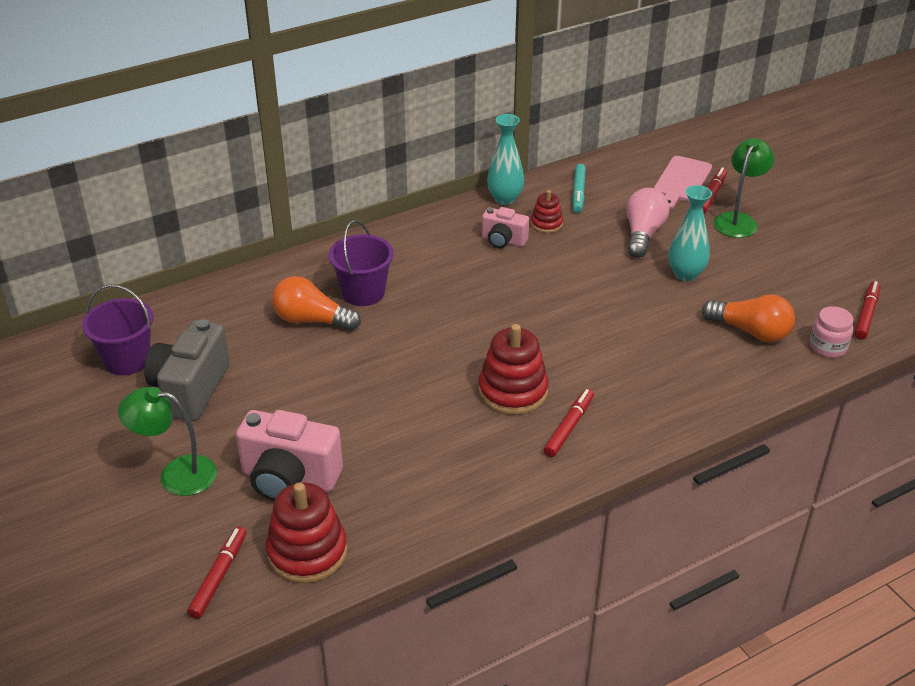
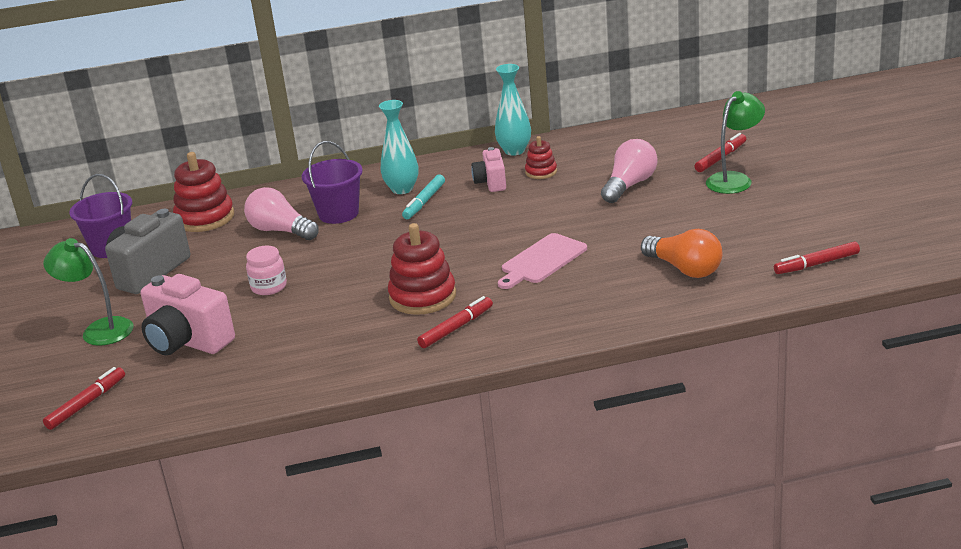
camera: 20 degrees right, 10 degrees down
(307, 552) = (168, 395): red stacking toy -> red stacking toy (205, 218)
(312, 320) = (280, 231): orange light bulb -> pink light bulb
(503, 241) = (491, 183): pink camera -> pink camera turned 45 degrees clockwise
(578, 193) = (588, 149): turquoise marker -> turquoise marker (424, 202)
(681, 181) = (698, 145): pink cutting board -> pink cutting board (542, 261)
(685, 274) = (650, 219): turquoise vase -> turquoise vase (402, 189)
(828, 347) = (756, 287): pink jar -> pink jar (269, 287)
(866, 314) = (816, 264): red marker -> red marker turned 150 degrees counterclockwise

